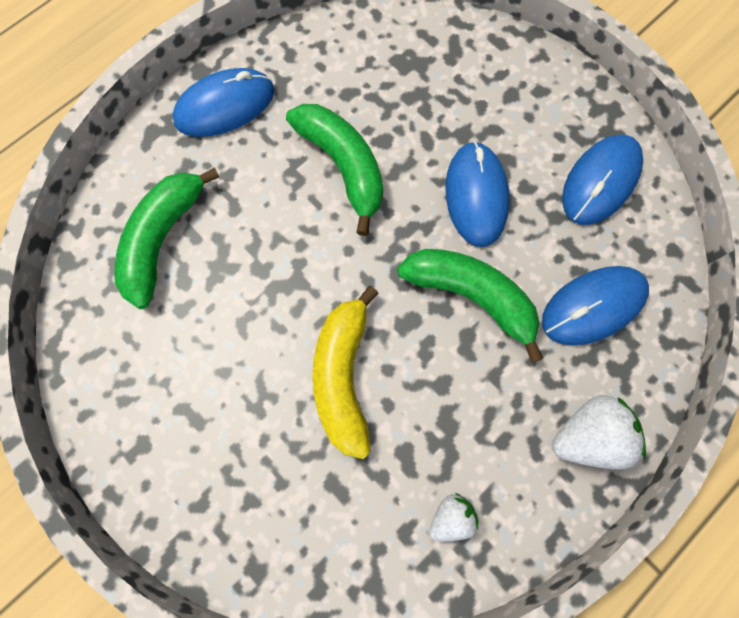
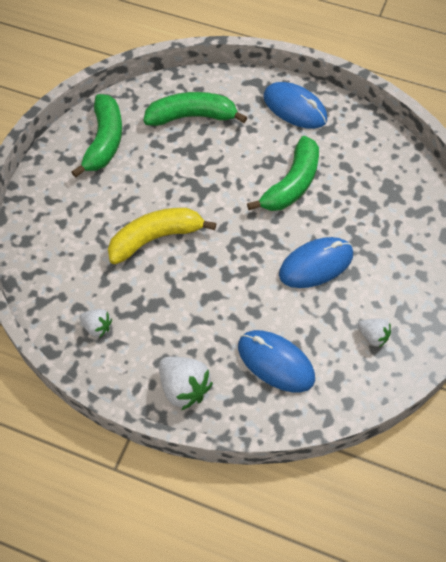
camera: 65 degrees right, 15 degrees down
(472, 296) = (243, 287): green banana -> green banana (104, 141)
(600, 181) = (373, 336): blue mouse -> white strawberry

